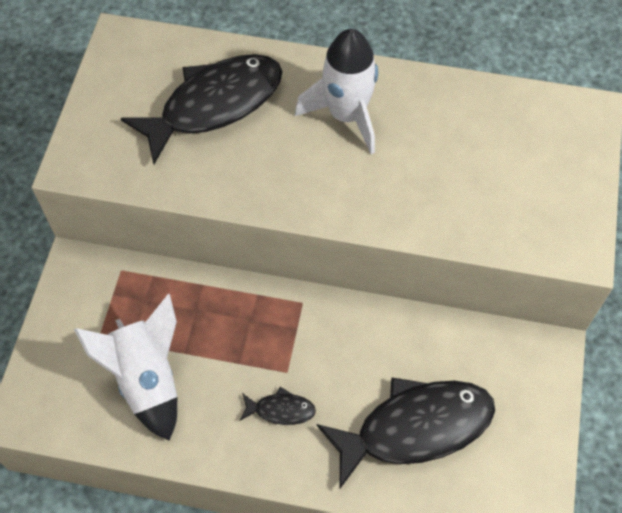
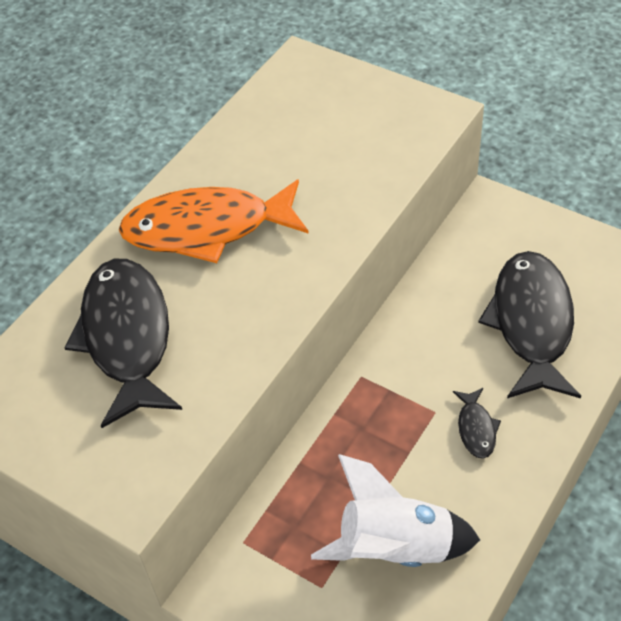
camera: 65 degrees left, 10 degrees down
(281, 410) = (476, 428): black fish -> black fish turned 150 degrees clockwise
(346, 115) = (207, 229): white rocket -> orange fish

